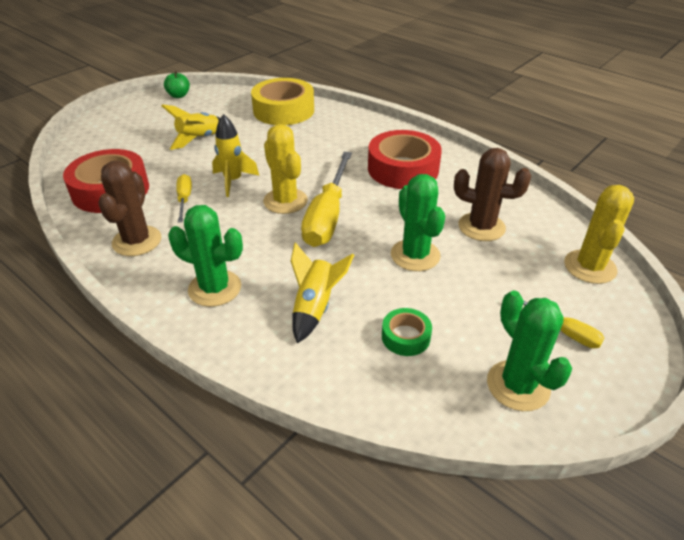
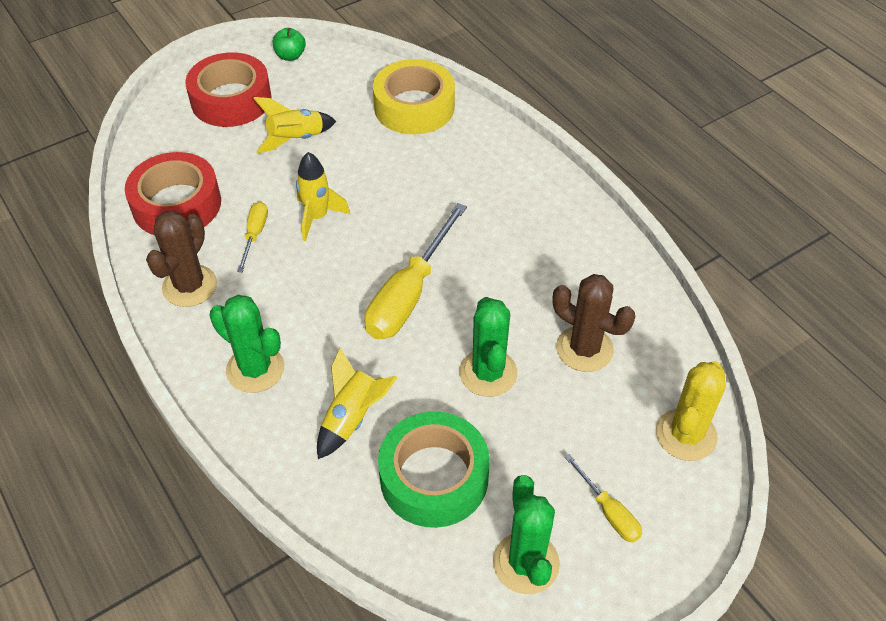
camera: 15 degrees right, 10 degrees up
(285, 201) = (368, 261): yellow cactus -> none
(403, 169) = (528, 238): red tape -> red tape (231, 100)
(405, 337) = (434, 477): green tape -> green tape, size x2.04

